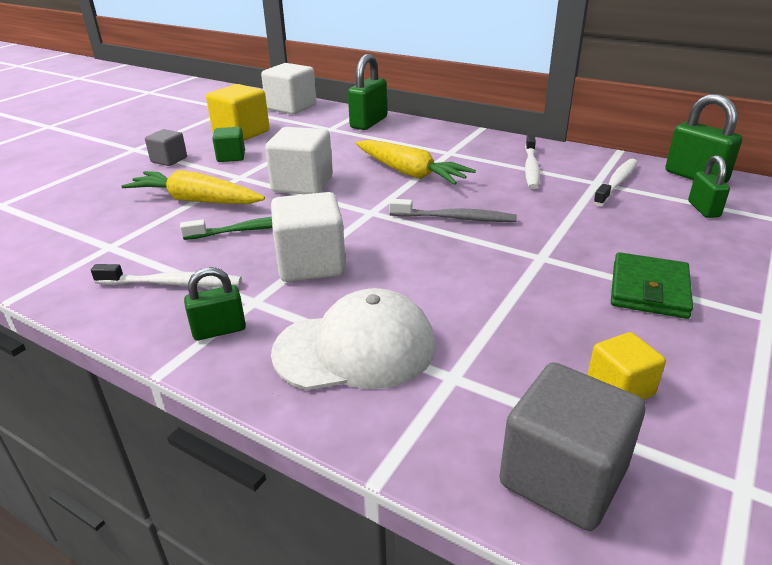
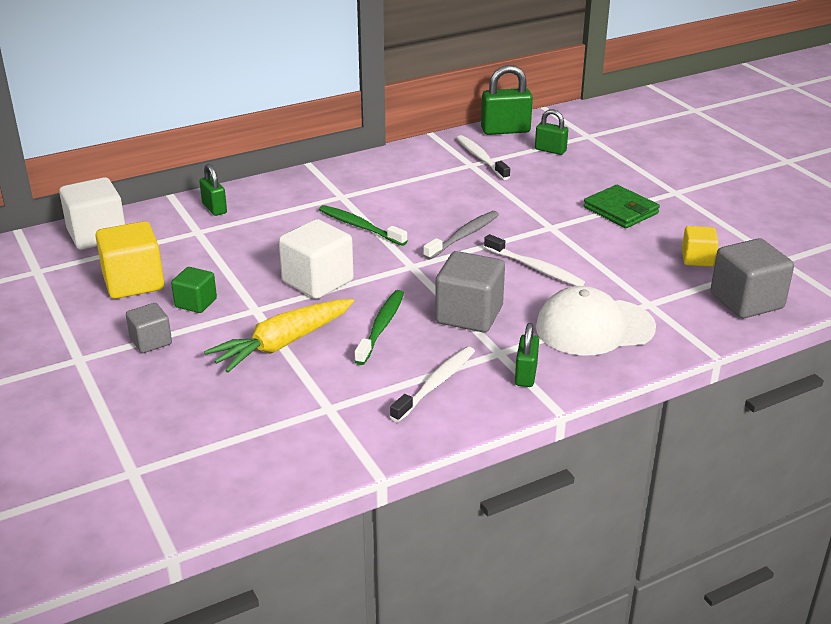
camera: 60 degrees left, 0 degrees up
(311, 264) = (469, 315): white cube -> grey cube
(355, 349) = (594, 327): white cap -> white cap turned 120 degrees counterclockwise
(369, 123) = (214, 208): green padlock -> green padlock, size x0.62
(409, 173) = (360, 226): yellow carrot -> green toothbrush
(531, 168) = (417, 176): white toothbrush -> white toothbrush (535, 268)

